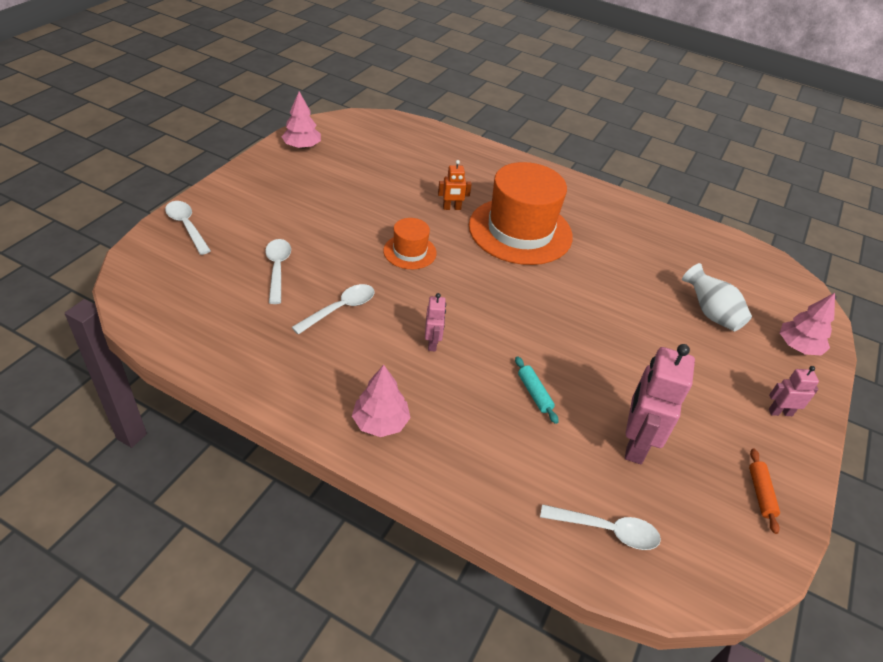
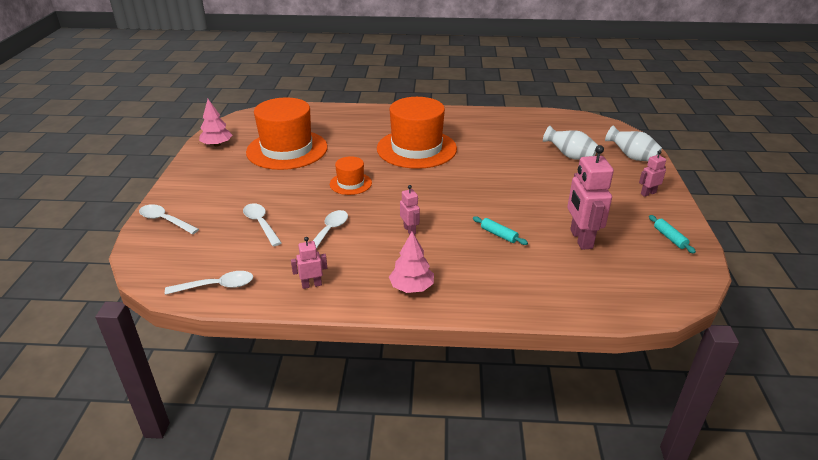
camera: 20 degrees left, 10 degrees down
(276, 371) = (311, 285): none -> pink robot
(371, 179) = (287, 149): none -> orange hat
(452, 208) = (359, 149): orange robot -> none
(607, 530) = (601, 290): white spoon -> white spoon (217, 286)
(760, 493) = (669, 238): orange rolling pin -> turquoise rolling pin
(798, 347) = (631, 157): pink tree -> white vase

